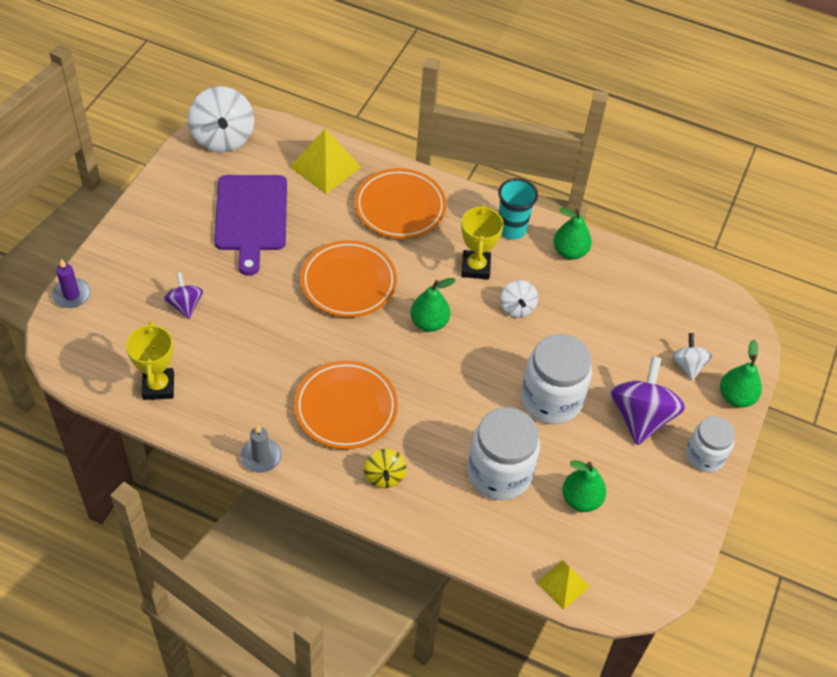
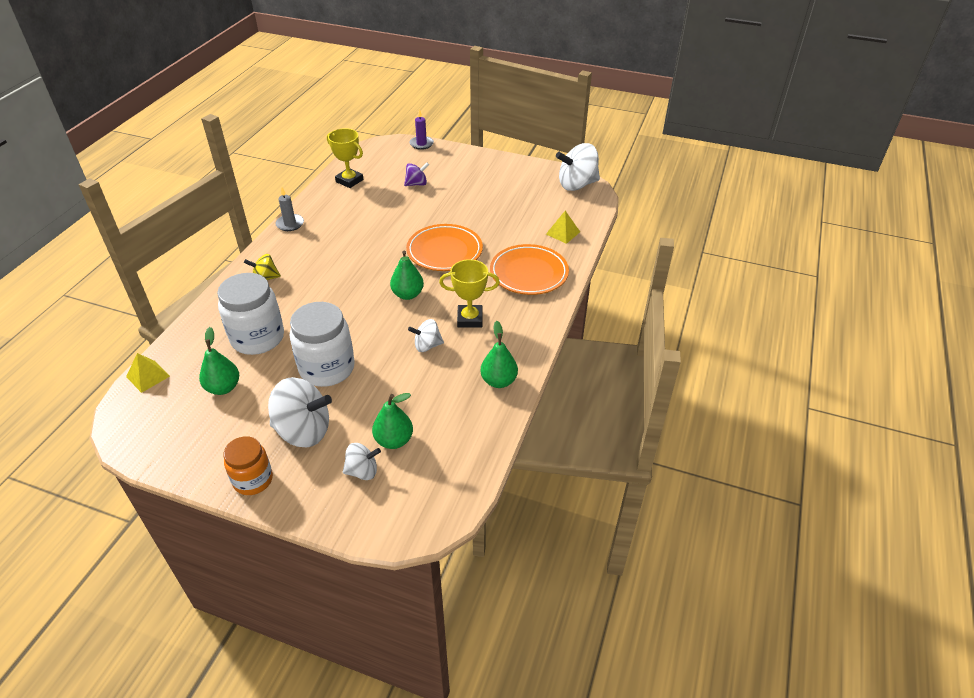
camera: 90 degrees right, 10 degrees down
(158, 386) = (349, 181): yellow trophy -> yellow trophy turned 45 degrees clockwise
(251, 217) = (501, 203): purple cutting board -> none
(325, 167) = (563, 233): yellow pyramid -> yellow pyramid, size x0.60
(346, 408) = (327, 257): orange plate -> none
(511, 229) = (518, 340): turquoise cup -> none
(640, 417) = (303, 431): purple spinning top -> white spinning top
(704, 456) = (253, 480): white jar -> orange jar
(736, 397) = (321, 512): green pear -> green pear (394, 440)

